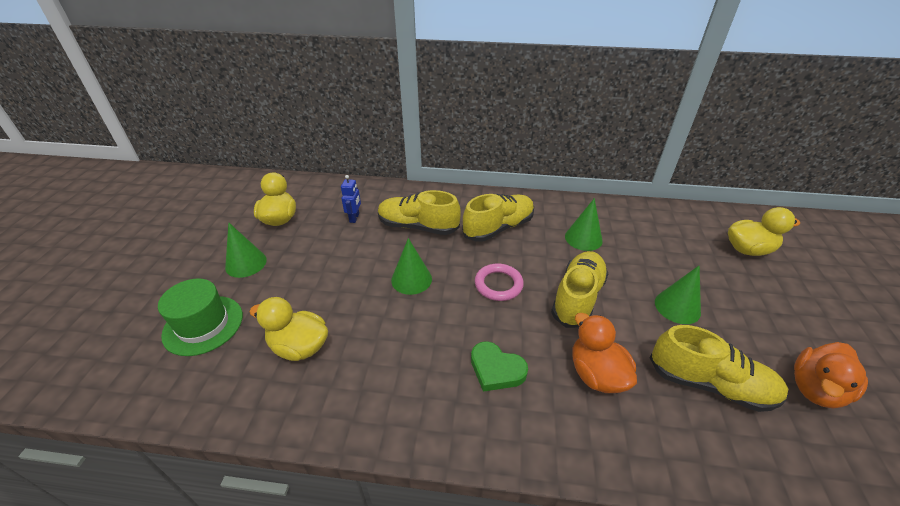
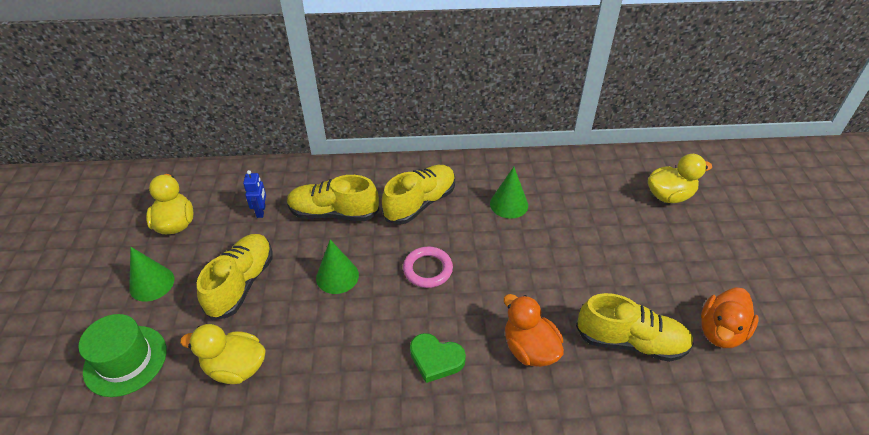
camera: 10 degrees left, 5 degrees up
(577, 297) = (507, 272): yellow shoe -> yellow shoe (241, 283)
(677, 307) = (602, 268): green cone -> none

